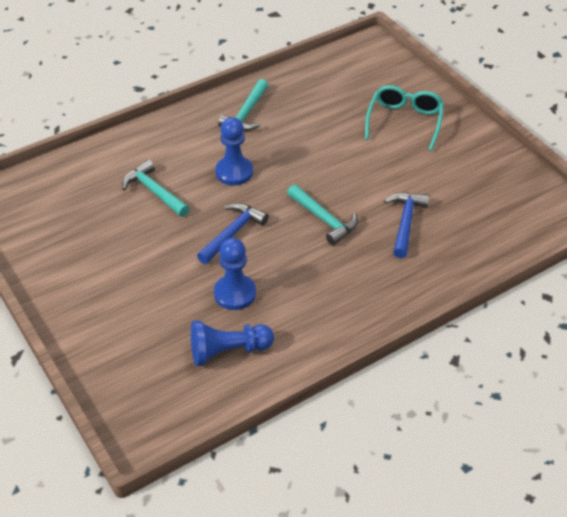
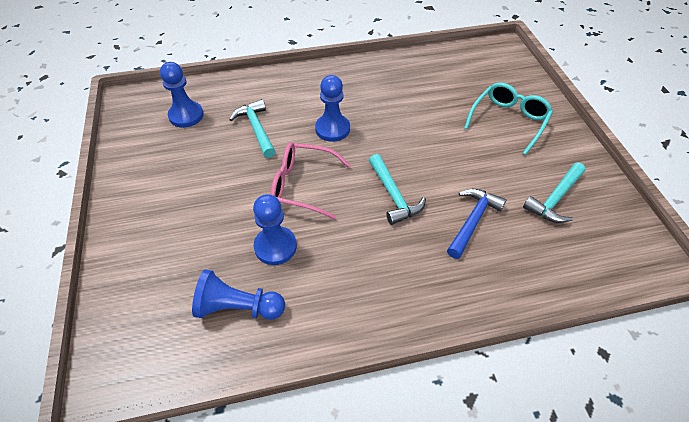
camera: 20 degrees right, 5 degrees up
(69, 197) = (186, 115): none -> blue pawn
(232, 233) = (303, 185): blue hammer -> pink glasses
(246, 113) = (368, 81): turquoise hammer -> turquoise hammer (555, 198)

